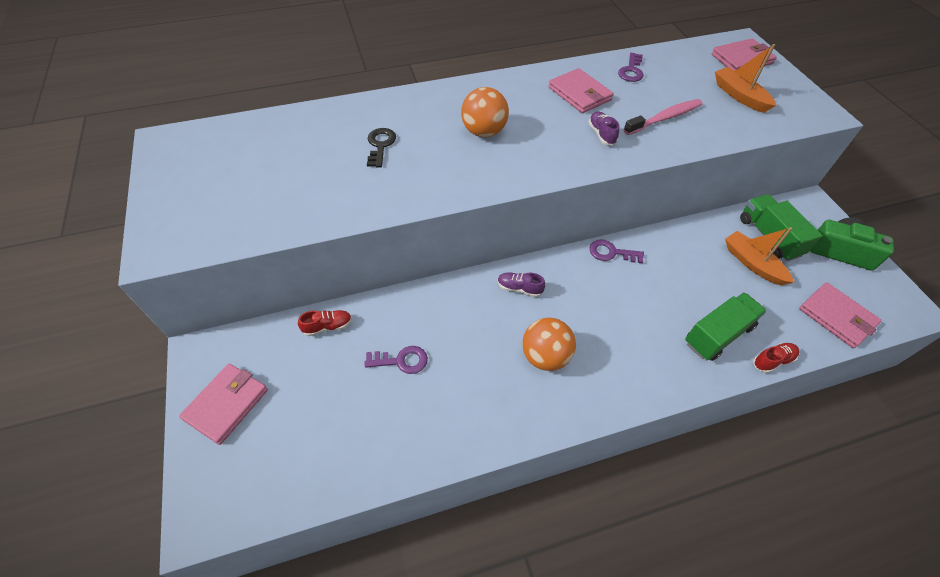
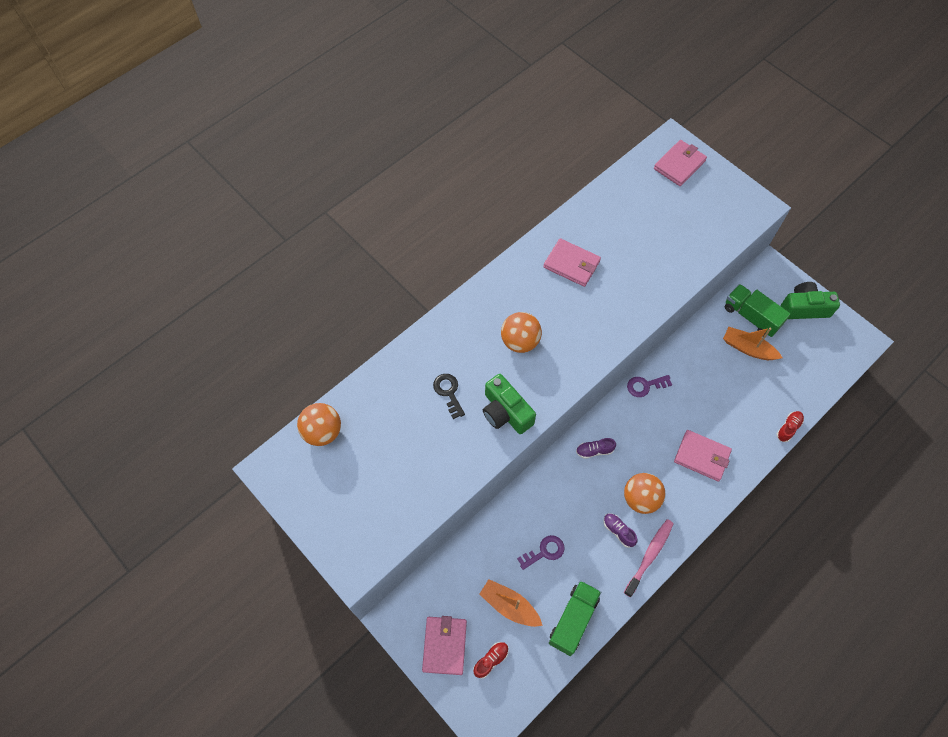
camera: 25 degrees left, 10 degrees up
(237, 132) = (322, 432): none -> orange ball
(328, 326) = (474, 551): red shoe -> red shoe (491, 660)
(426, 181) = (505, 412): none -> green camera
(601, 134) = (609, 303): purple shoe -> purple shoe (618, 531)
(631, 71) = (599, 217): purple key -> none
(664, 118) = (648, 264): pink toothbrush -> pink toothbrush (649, 556)
(718, 334) = (746, 424): green truck -> green truck (573, 620)
(739, 96) = (693, 213): orange boat -> orange boat (509, 605)
(836, 317) = (818, 370): pink wallet -> pink wallet (702, 456)

